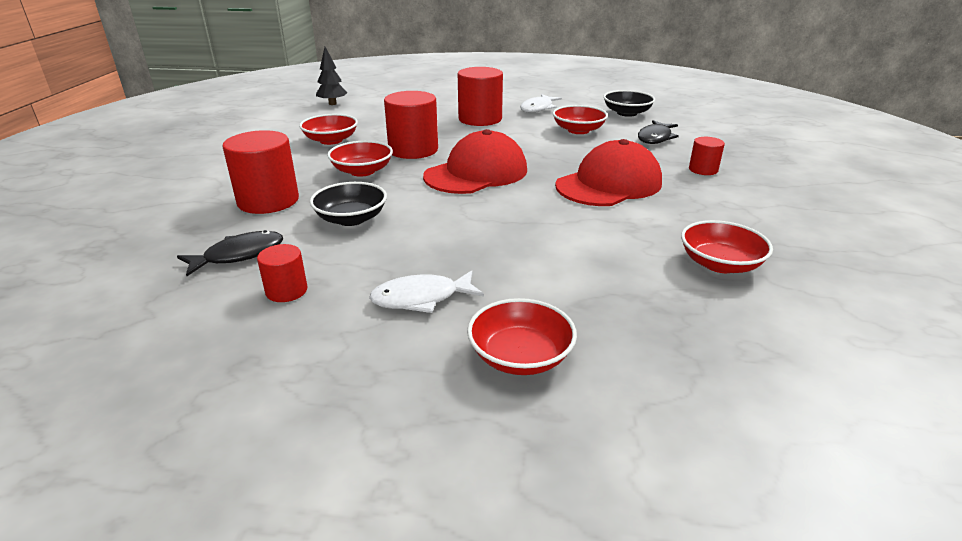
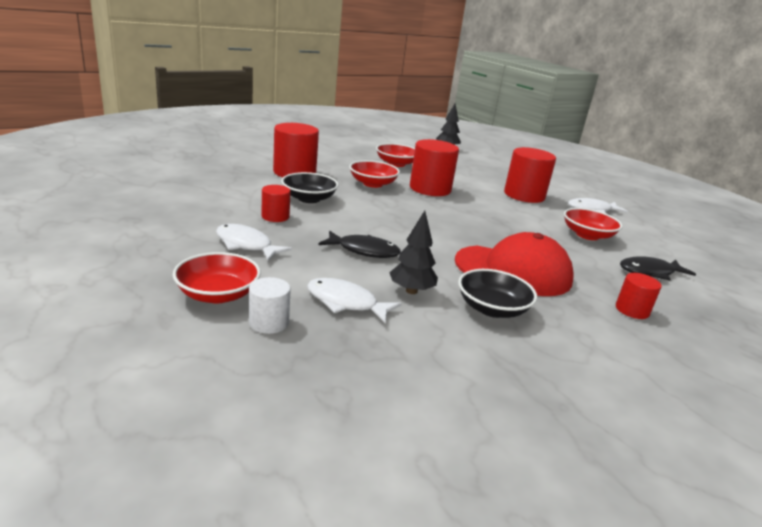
camera: 45 degrees right, 5 degrees down
(239, 255) = (228, 185): black fish -> black fish (364, 251)
(286, 291) = (208, 207): red cylinder -> red cylinder (275, 216)
(476, 173) = (435, 217): red cap -> none
(600, 284) = (345, 303): none -> white fish
(605, 243) = (411, 291): none -> black tree
(605, 343) = (269, 322): none -> white cylinder
(627, 113) = (672, 247): black bowl -> black bowl (492, 309)
(720, 264) = (458, 353): red bowl -> none

